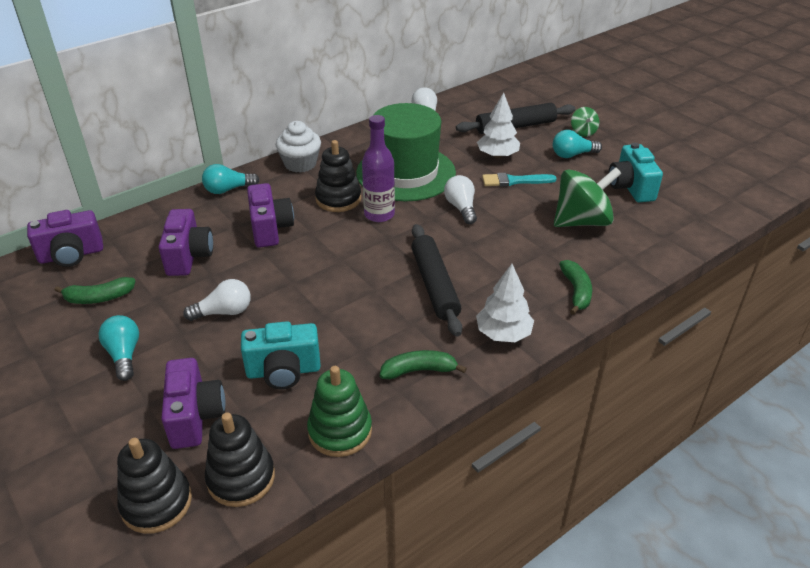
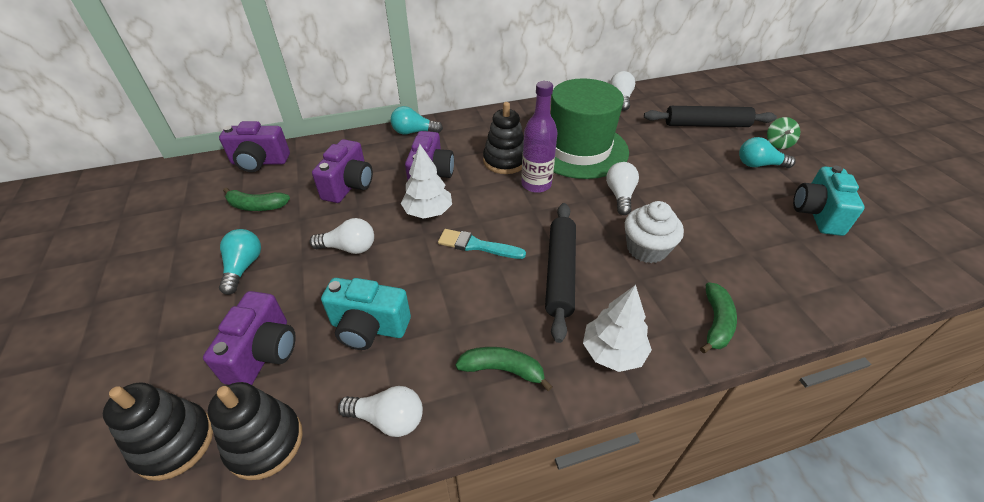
camera: 20 degrees right, 5 degrees up
(300, 164) = (486, 121): white cupcake -> white cupcake (646, 249)
(340, 431) = (388, 419): green stacking toy -> white light bulb
(497, 155) = (677, 150): white tree -> white tree (428, 212)
(514, 181) = (686, 179): turquoise brush -> turquoise brush (476, 245)
(582, 221) = (748, 240): green spinning top -> none

